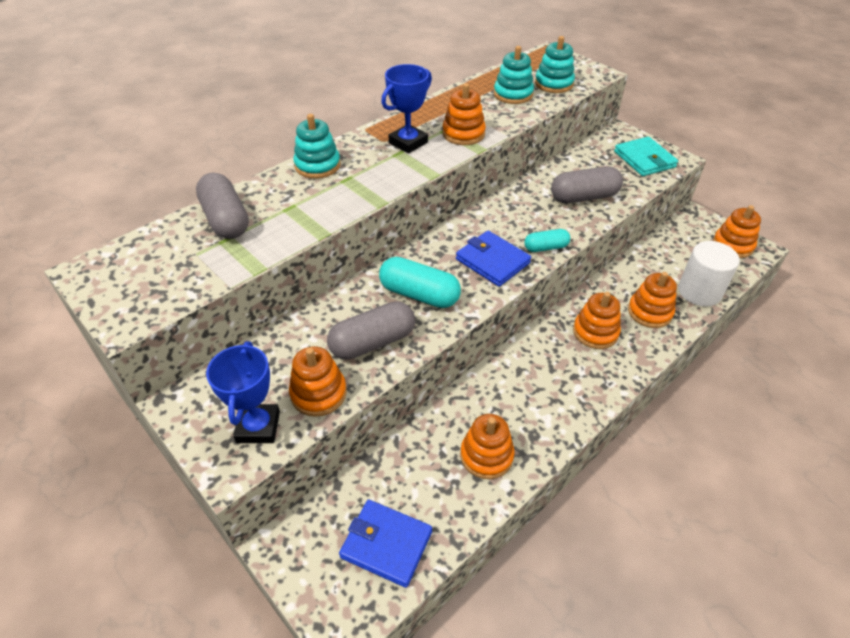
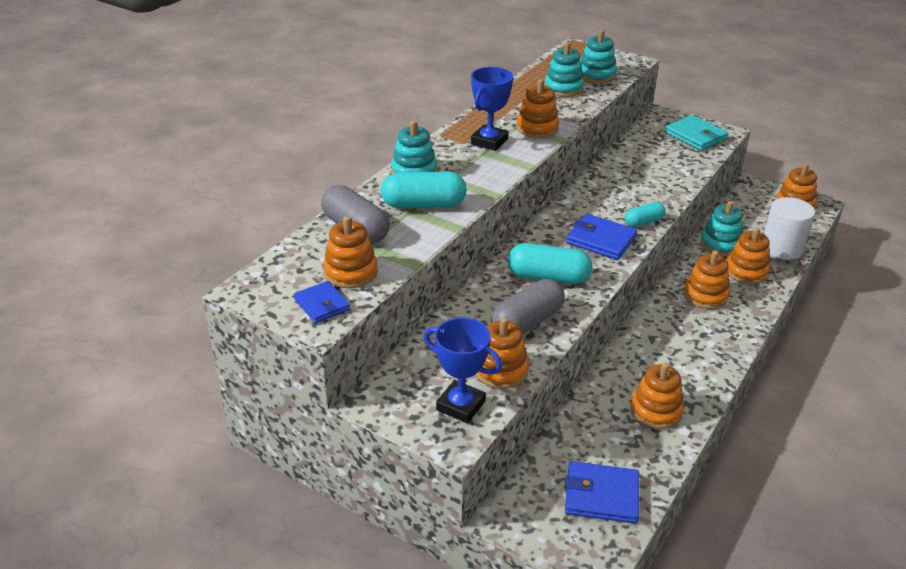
camera: 15 degrees left, 10 degrees down
(142, 300) = (322, 304): none -> blue wallet
(191, 267) = (350, 272): none -> orange stacking toy
(258, 427) = (460, 405): blue trophy -> blue trophy turned 45 degrees counterclockwise
(305, 203) = (423, 205): none -> turquoise capsule
(584, 197) = (656, 175): grey capsule -> none
(636, 277) = (720, 244): none -> turquoise stacking toy

